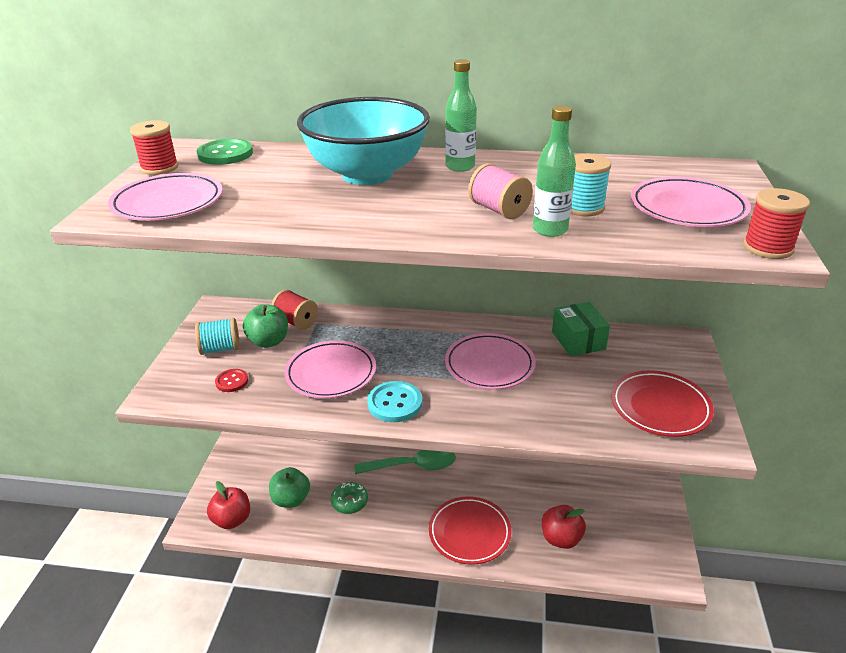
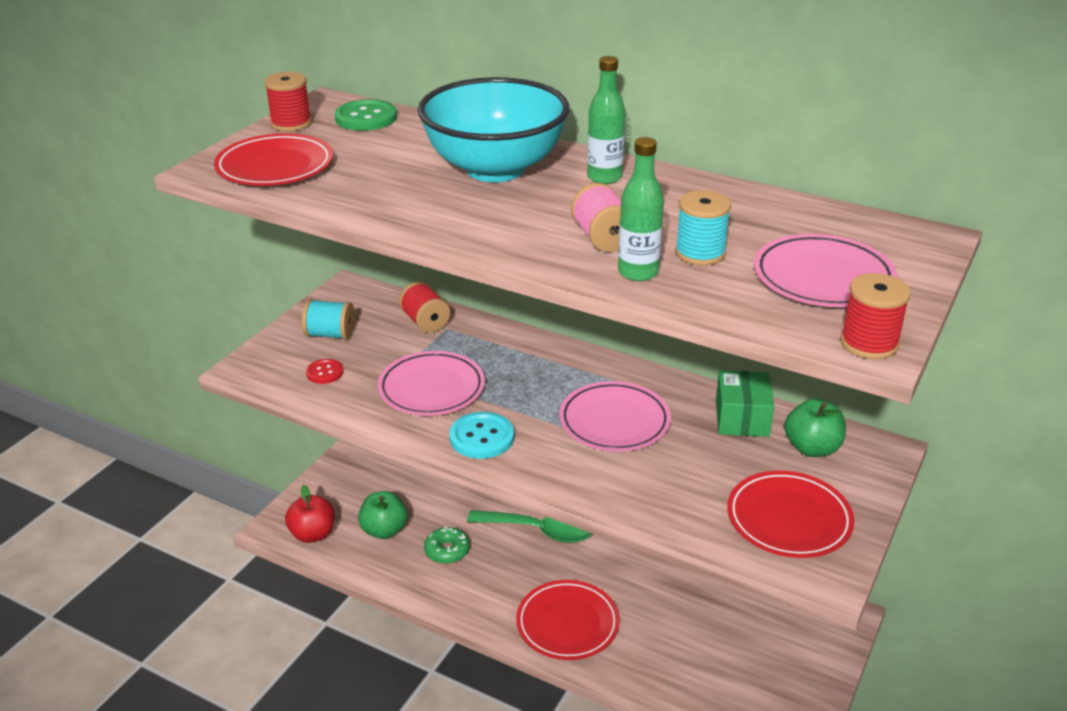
camera: 20 degrees right, 0 degrees up
(168, 203) = (275, 166): pink plate -> red plate
(268, 341) = (384, 338): green apple -> green apple (812, 448)
(561, 538) = (674, 662): red apple -> none

